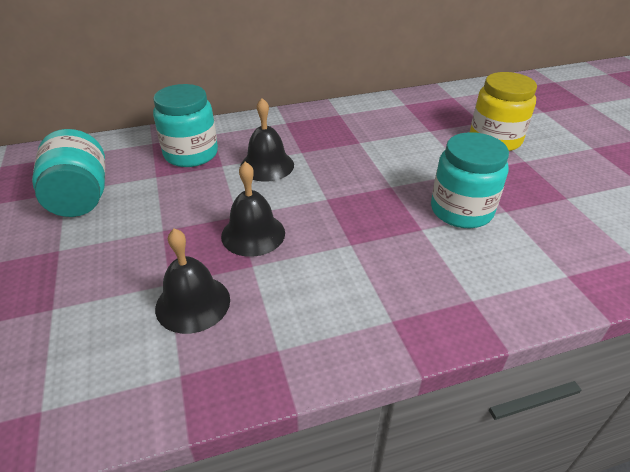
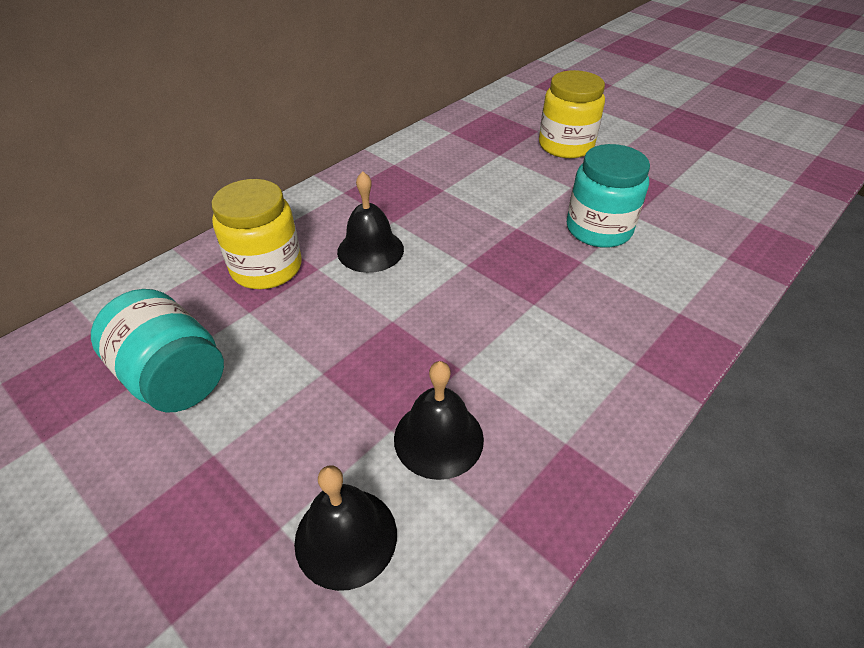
camera: 30 degrees left, 5 degrees up
(191, 154) = (266, 268): turquoise jar -> yellow jar
(253, 234) = (429, 334): black bell -> black bell (346, 537)

